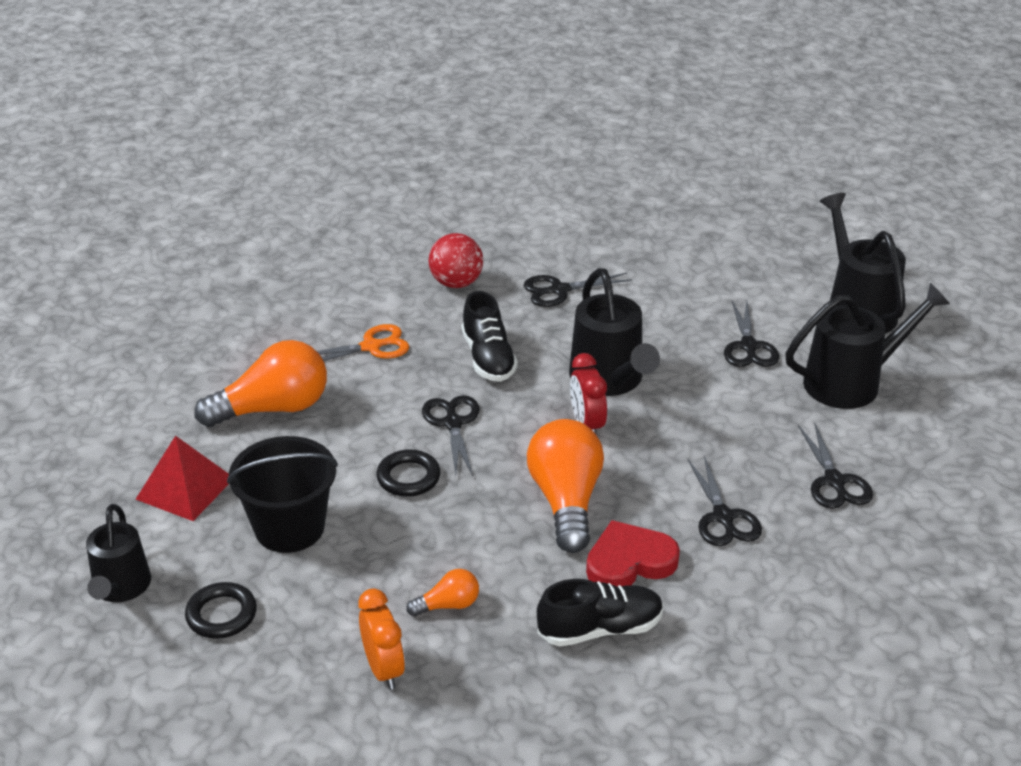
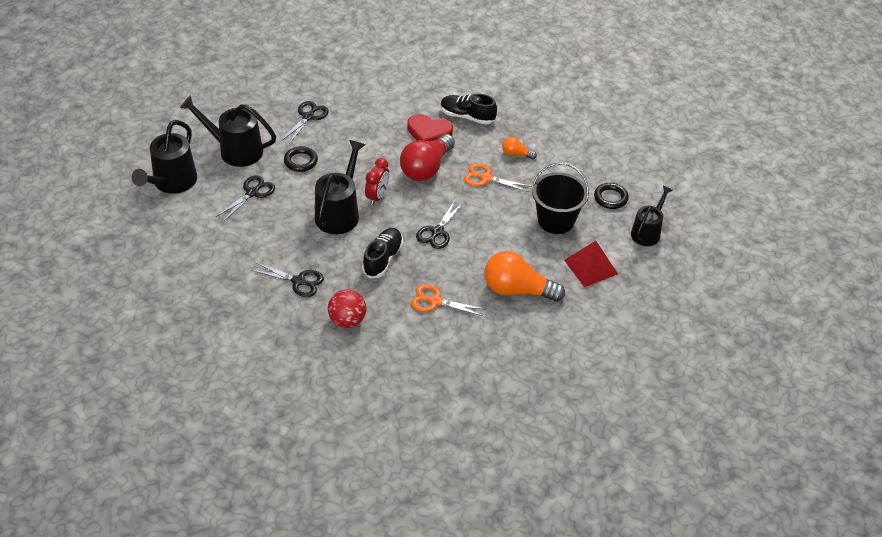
camera: 145 degrees left, 10 degrees up
(383, 669) = (561, 145): orange clock -> none
(408, 477) = (483, 216): black ring -> black ring (301, 161)
(459, 536) = (486, 178): none -> orange scissors
(566, 501) = (426, 168): orange light bulb -> red light bulb
(723, 517) = (371, 128): black scissors -> none

